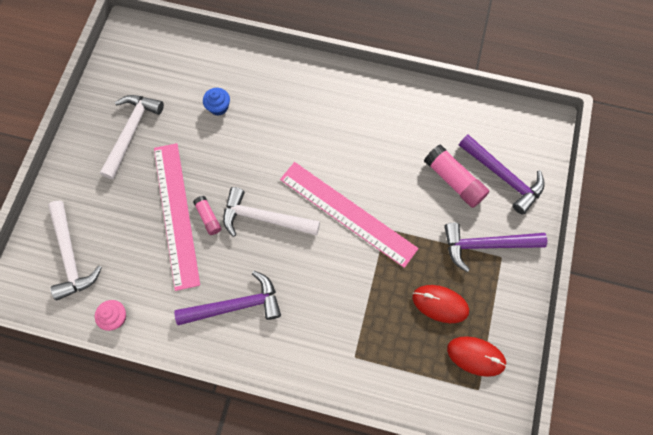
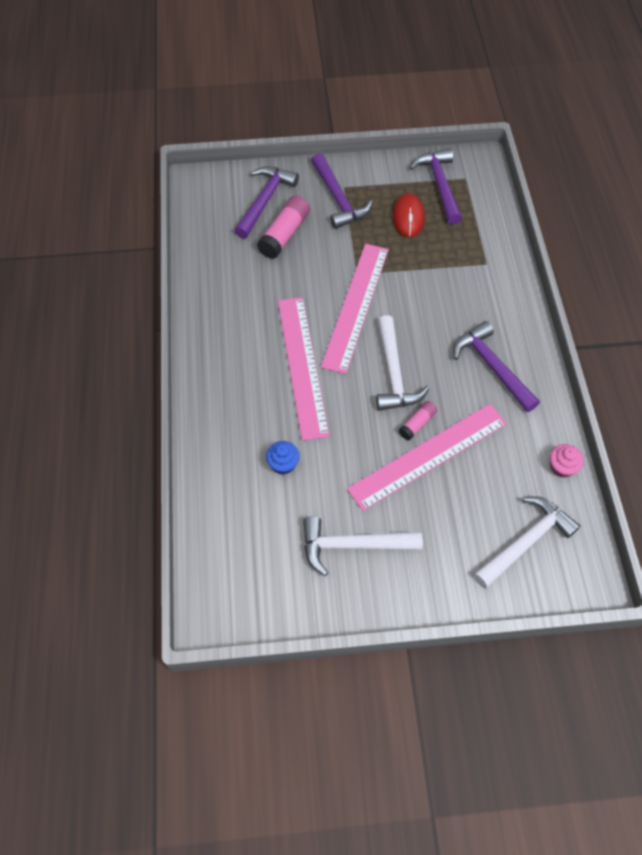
camera: 110 degrees left, 10 degrees down
(302, 148) = (302, 366): none -> pink ruler
(476, 356) = (439, 185): red mouse -> purple hammer

